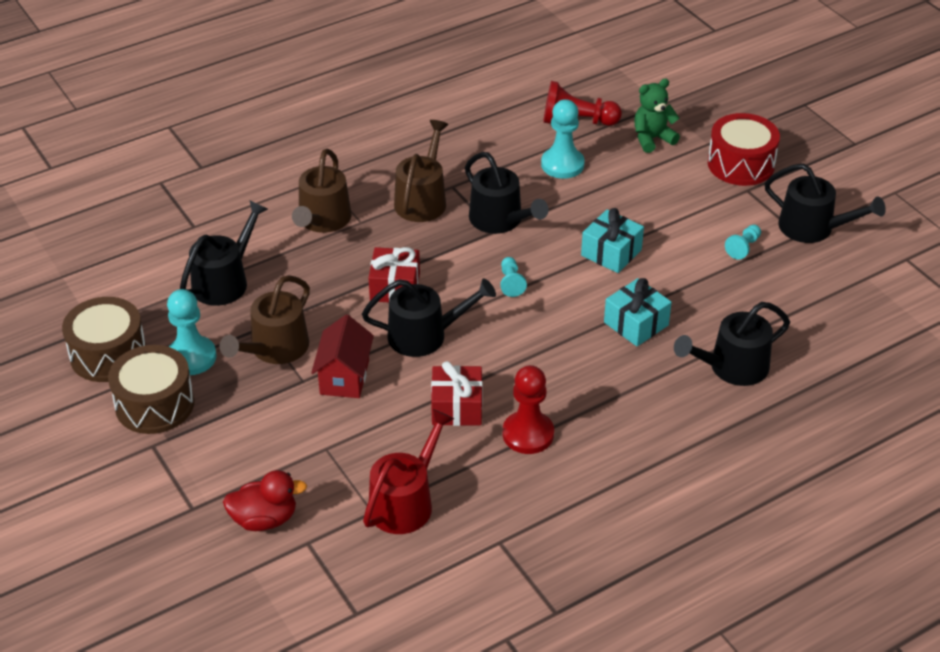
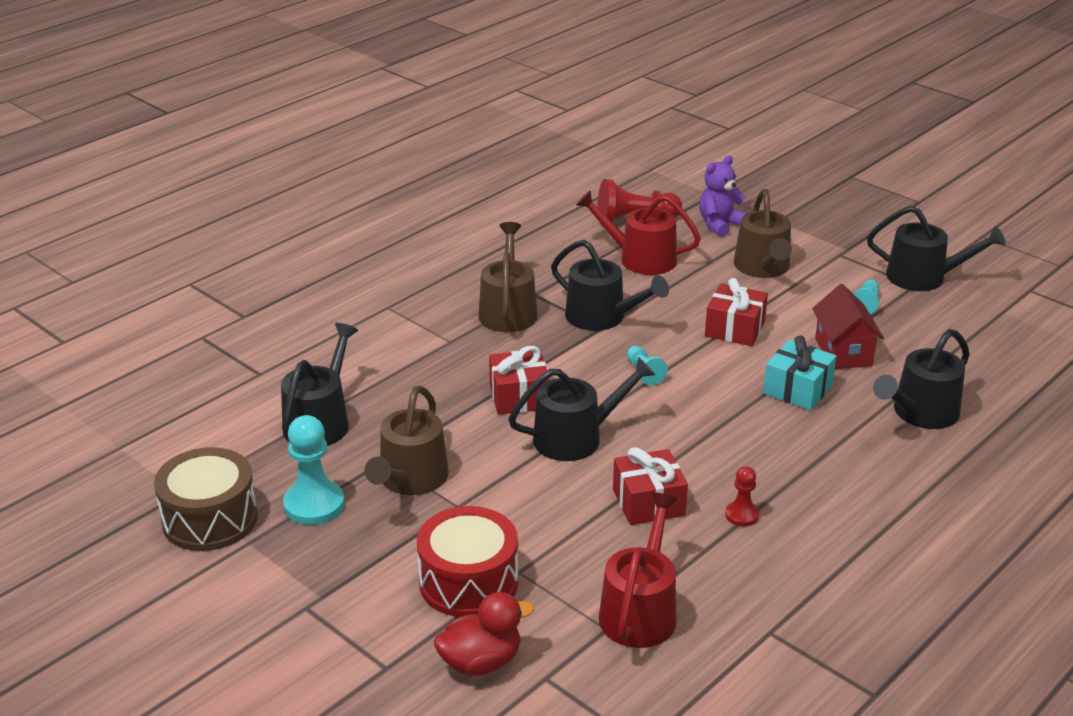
camera: 15 degrees left, 10 degrees down
(155, 404) = (290, 562): brown drum -> none
(323, 220) = (407, 346): brown watering can -> brown watering can (763, 267)
(344, 377) = (505, 494): red house -> red house (843, 352)
(528, 434) = (741, 515): red pawn -> red pawn, size x0.55
(562, 164) = (640, 259): turquoise pawn -> red watering can
(611, 253) = (734, 329): turquoise gift -> red gift
(652, 139) = (719, 224): green teddy bear -> purple teddy bear
(741, 164) = (820, 233): red drum -> red drum (468, 582)

